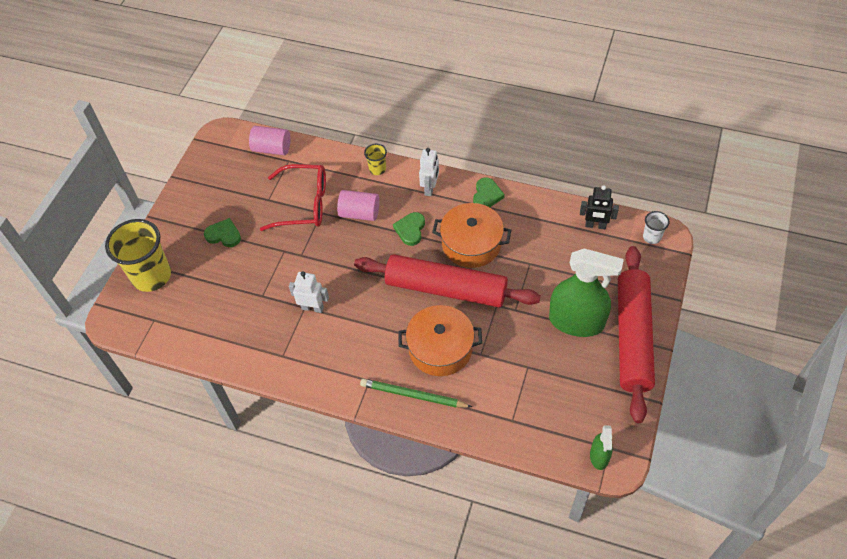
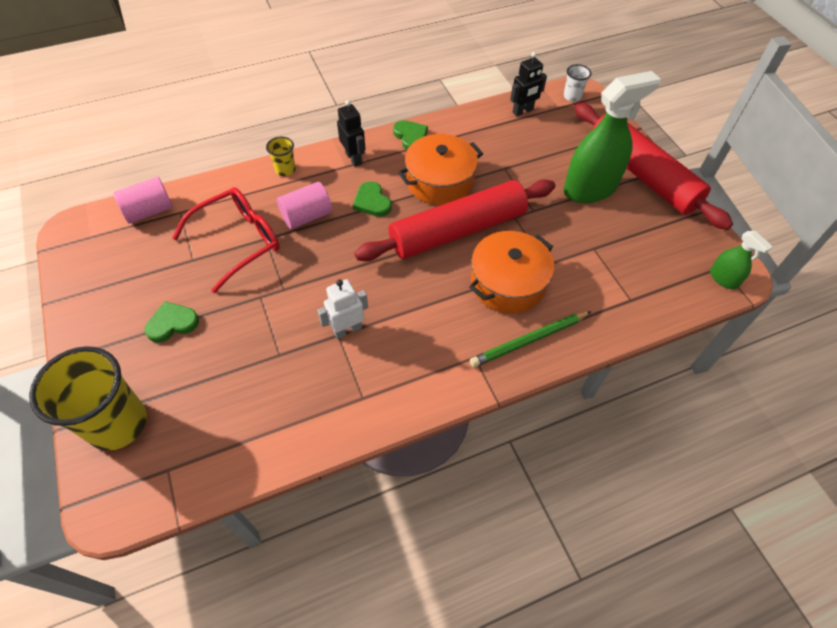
camera: 45 degrees left, 0 degrees up
(430, 188) = (354, 158): white robot -> black robot

